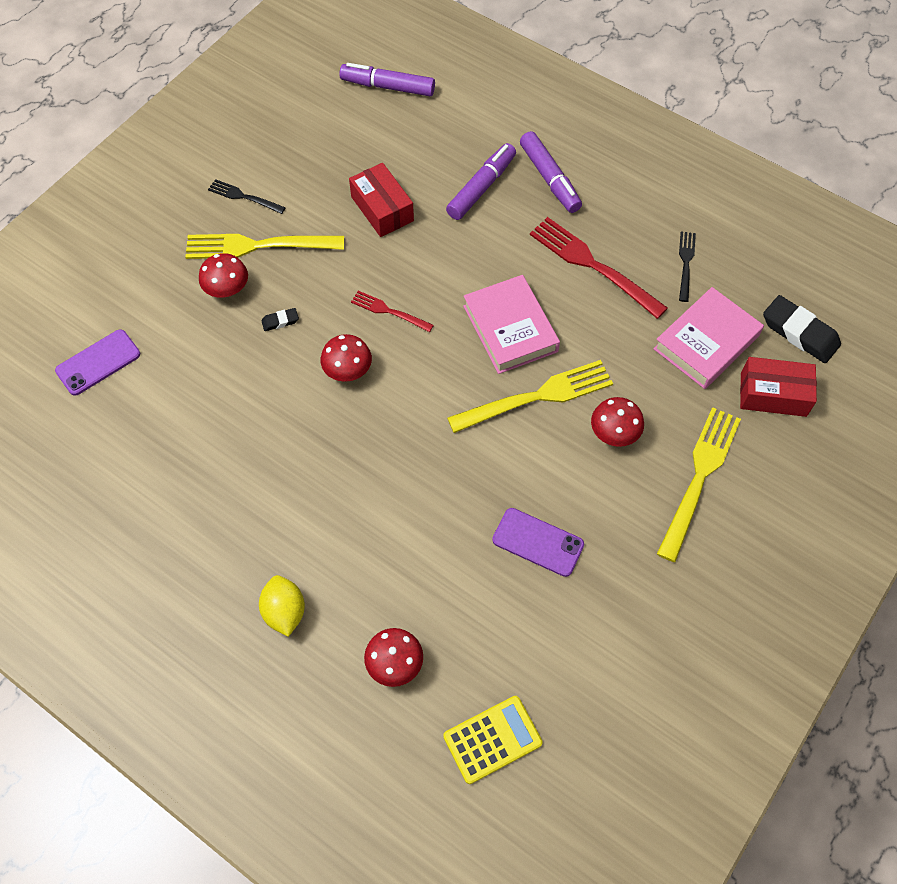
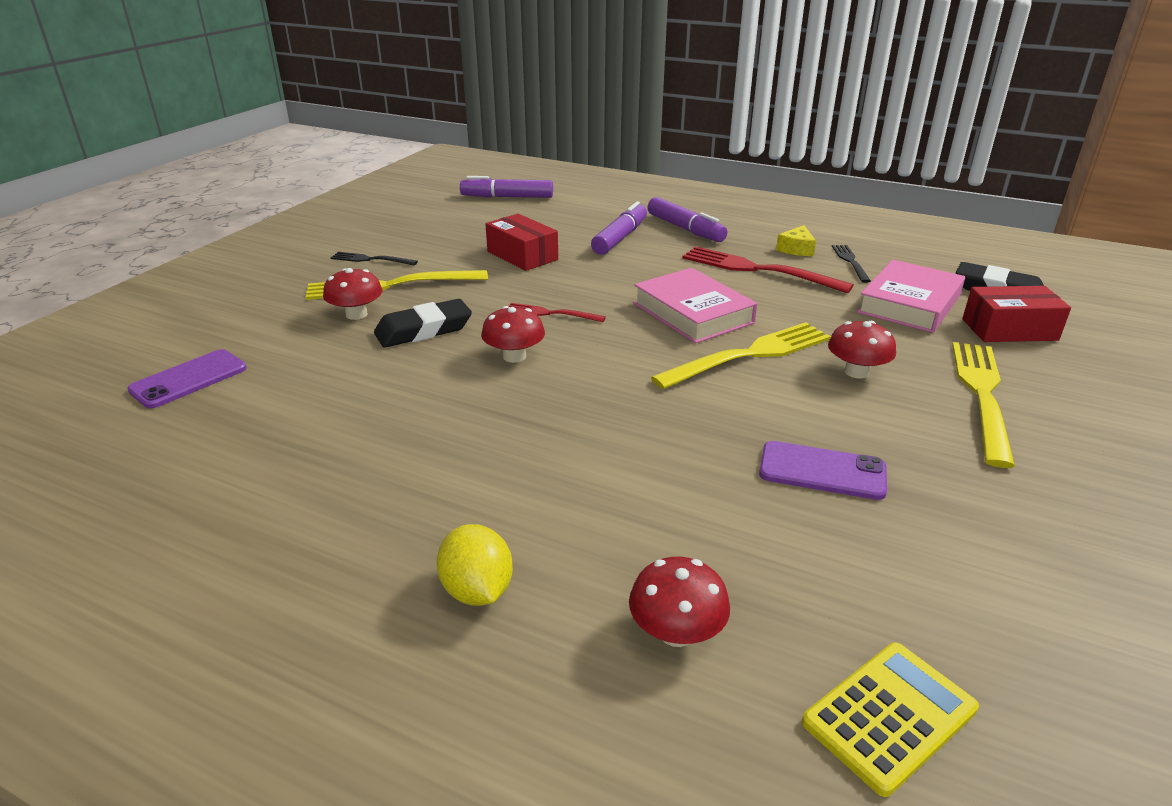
camera: 10 degrees left, 30 degrees down
(280, 321) = (424, 330): black eraser -> black eraser, size x2.13
(644, 233) = (796, 249): none -> yellow cheese

